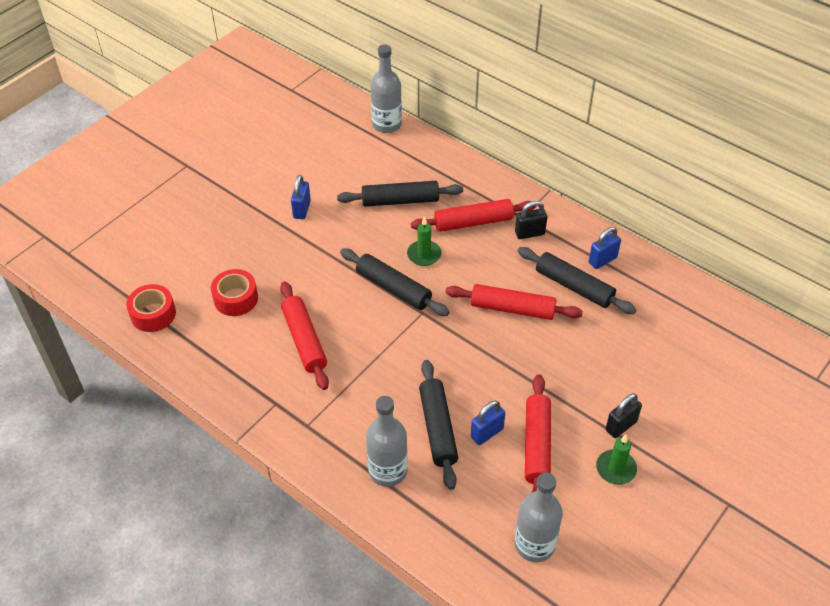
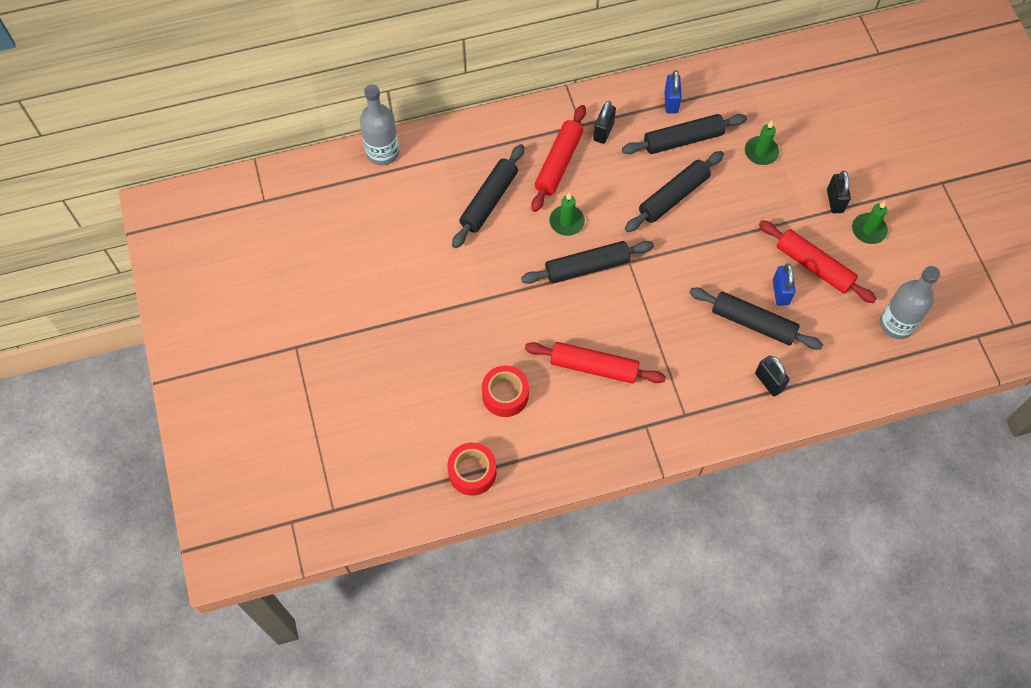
camera: 55 degrees left, 15 degrees up
(302, 209) = (437, 283): blue padlock -> none
(388, 471) = (769, 382): grey bottle -> black padlock
(512, 308) = (673, 196): red rolling pin -> black rolling pin
(616, 345) = (761, 152): none -> green candle

